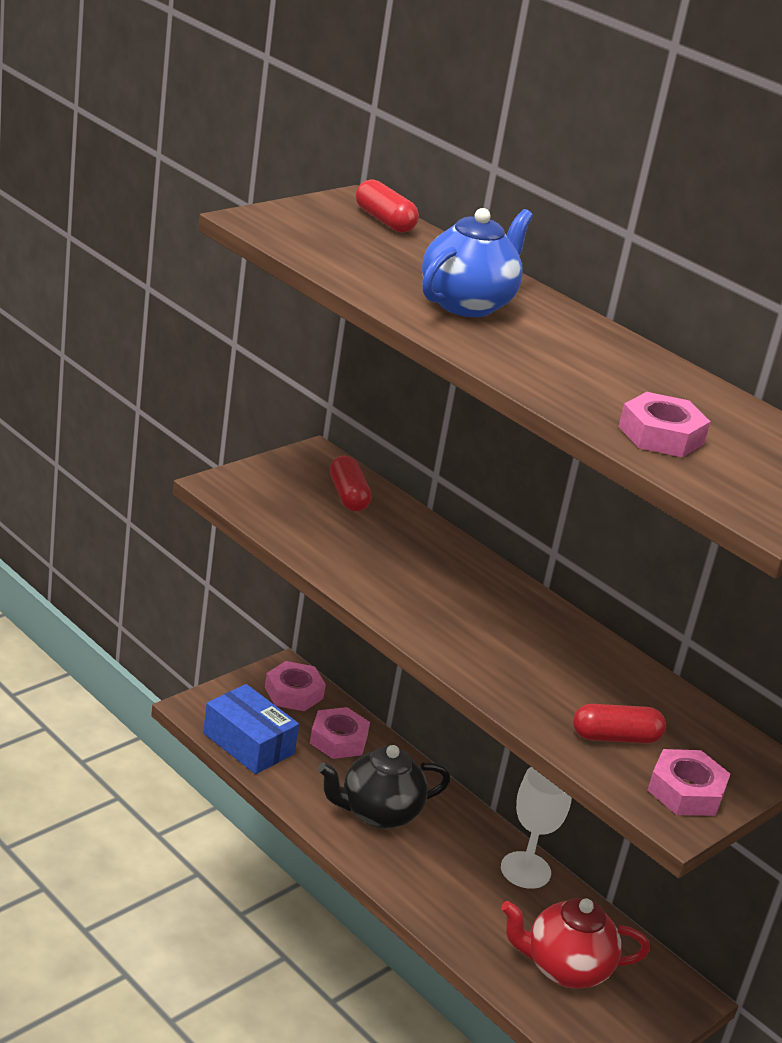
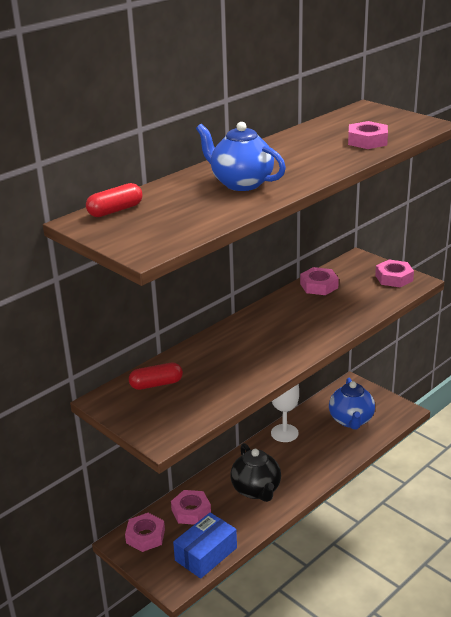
camera: 85 degrees left, 0 degrees up
(565, 968) = (351, 420): red teapot -> blue teapot
(615, 737) = (364, 294): red capsule -> none
(645, 690) = (319, 286): none -> pink nut

